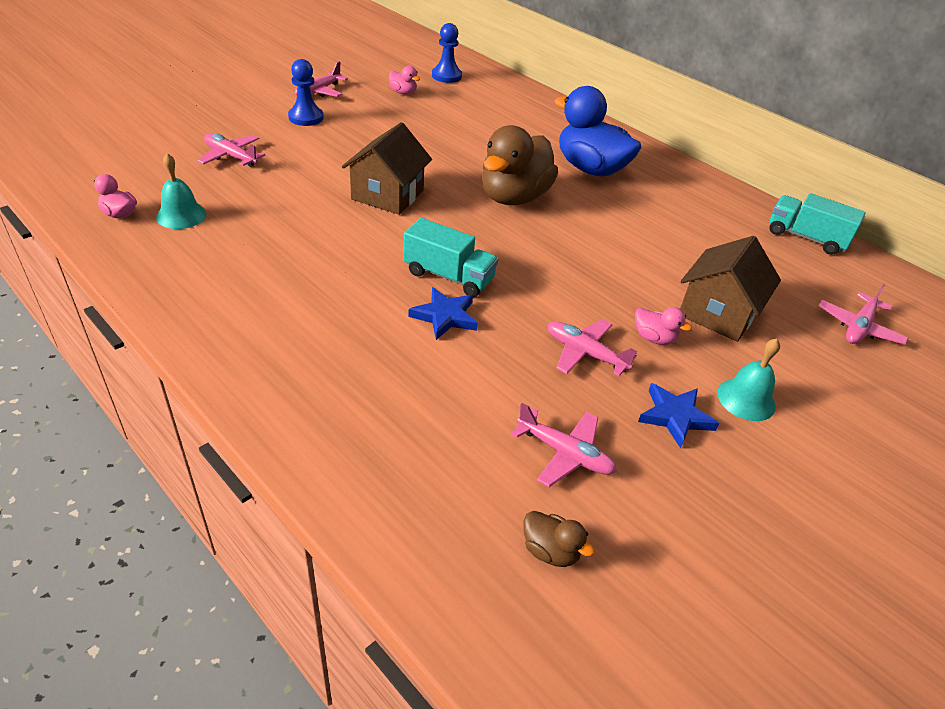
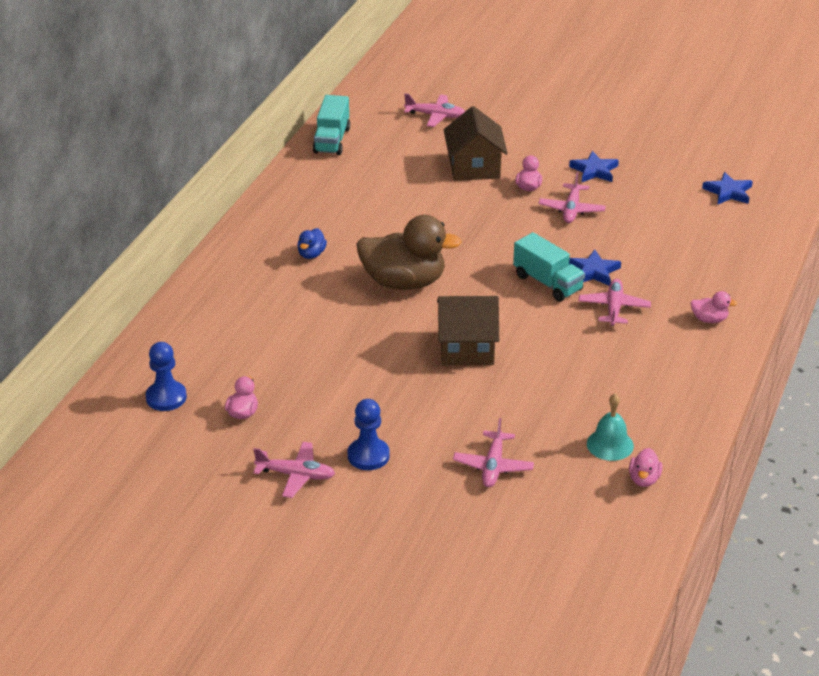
camera: 110 degrees left, 5 degrees down
(278, 365) = (709, 319): none -> pink duck
(449, 276) = (547, 283): turquoise truck -> turquoise truck turned 135 degrees clockwise
(550, 551) = (728, 192): brown duck -> blue star
(565, 453) = (663, 200): pink plane -> pink plane (614, 308)
(590, 169) = (311, 254): blue duck -> blue duck, size x0.43
(717, 313) = (474, 167): brown house -> brown house turned 75 degrees clockwise
(746, 399) = (553, 149): turquoise bell -> none

